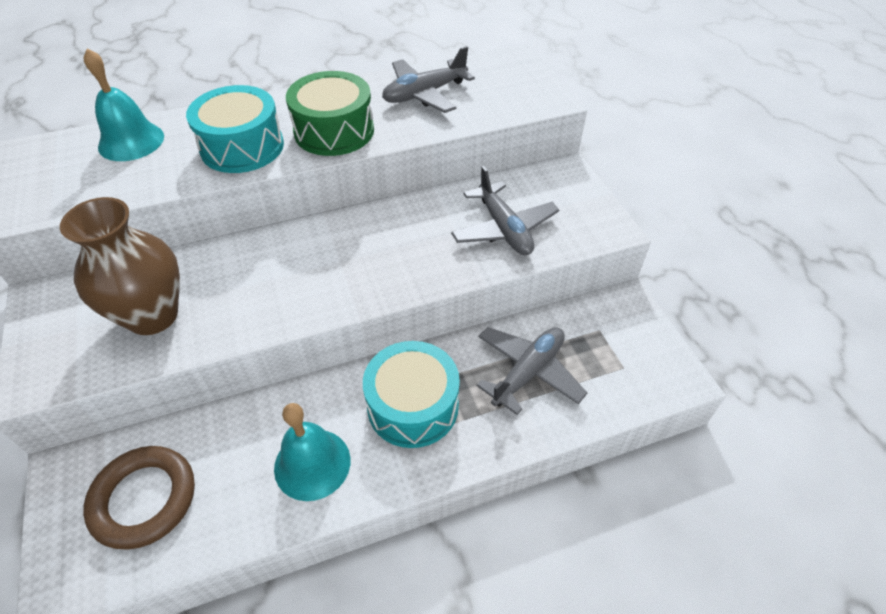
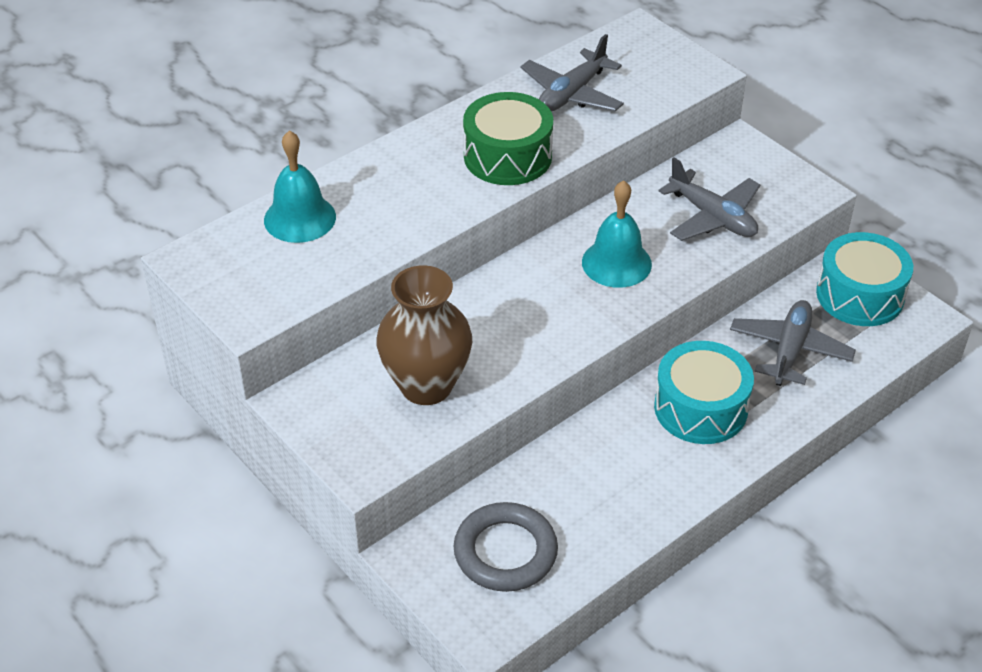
camera: 20 degrees left, 5 degrees down
(144, 499) = (505, 552): brown ring -> grey ring
(242, 147) = (425, 195): turquoise drum -> turquoise drum (860, 295)
(312, 464) = (640, 480): turquoise bell -> turquoise bell (616, 263)

